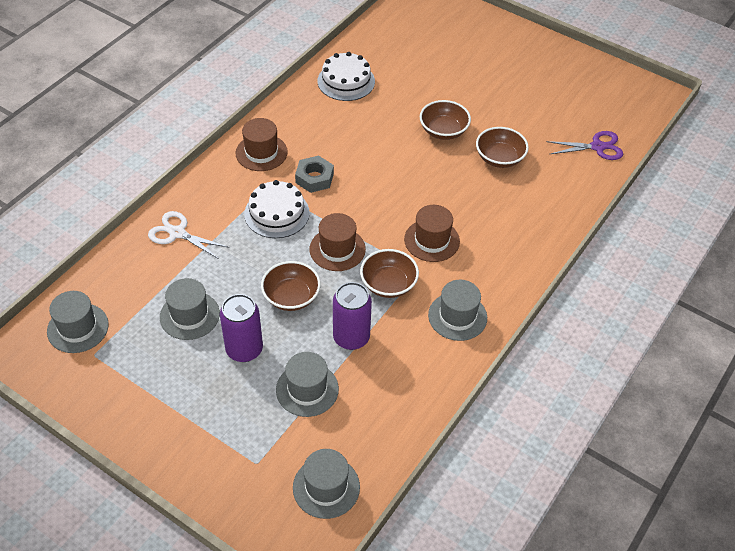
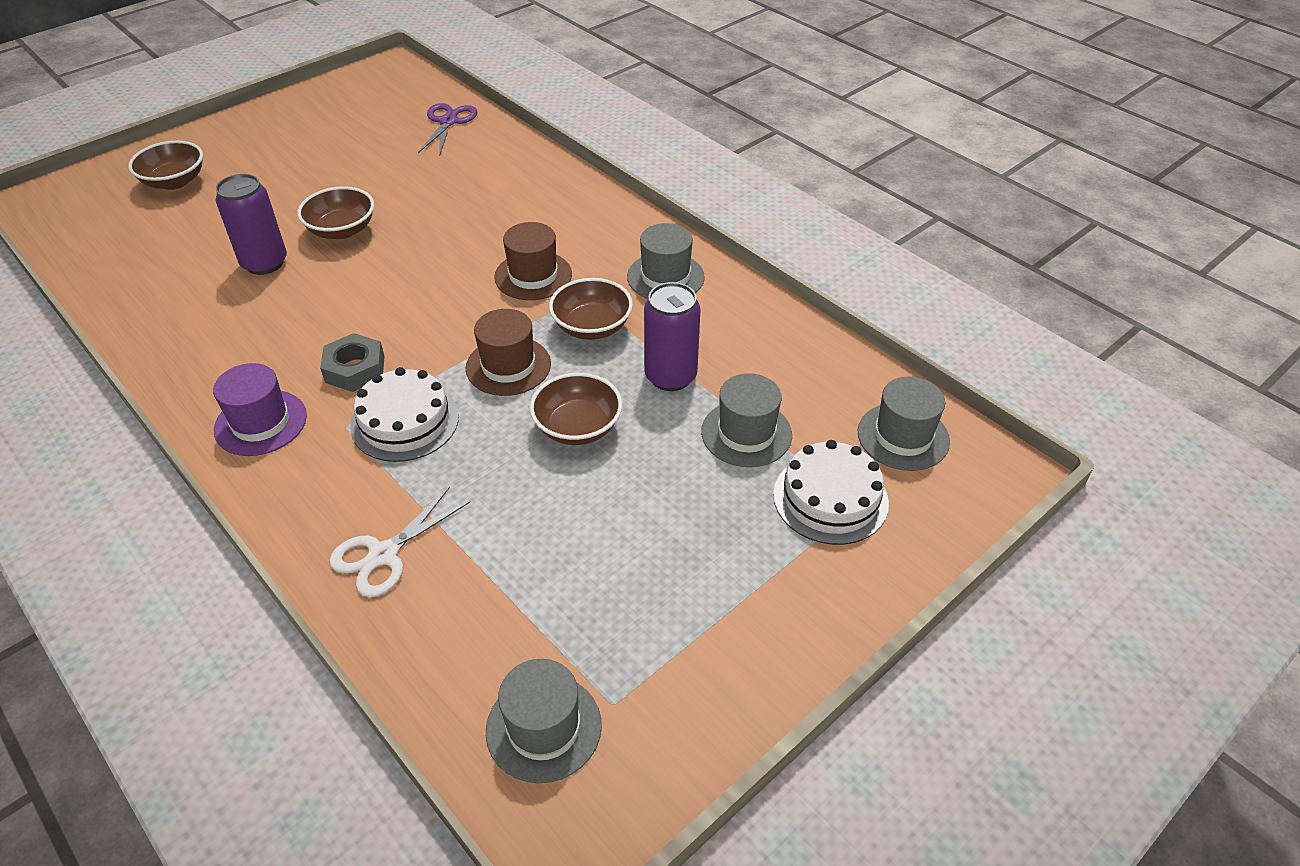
camera: 75 degrees left, 5 degrees down
(189, 315) = (571, 555): grey hat -> none
(244, 349) = (659, 493): purple can -> purple can (264, 263)
(261, 152) = (260, 423): brown hat -> purple hat
(346, 81) = (169, 304): white cake -> white cake (830, 498)
(499, 158) = (422, 194): brown bowl -> brown bowl (174, 181)

